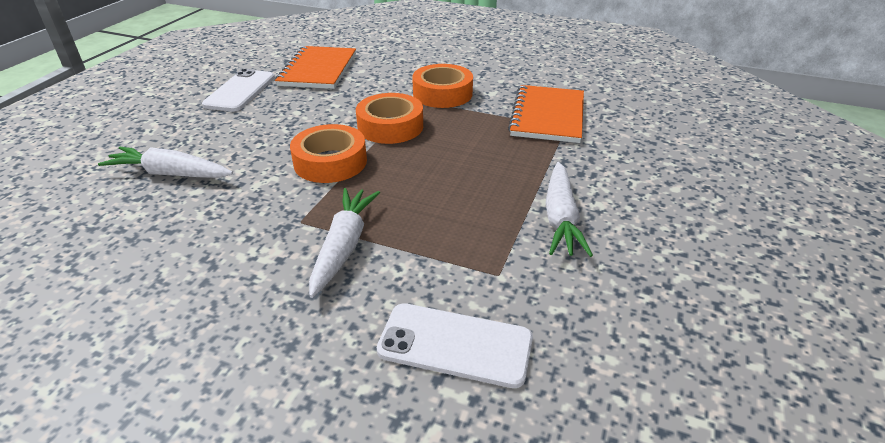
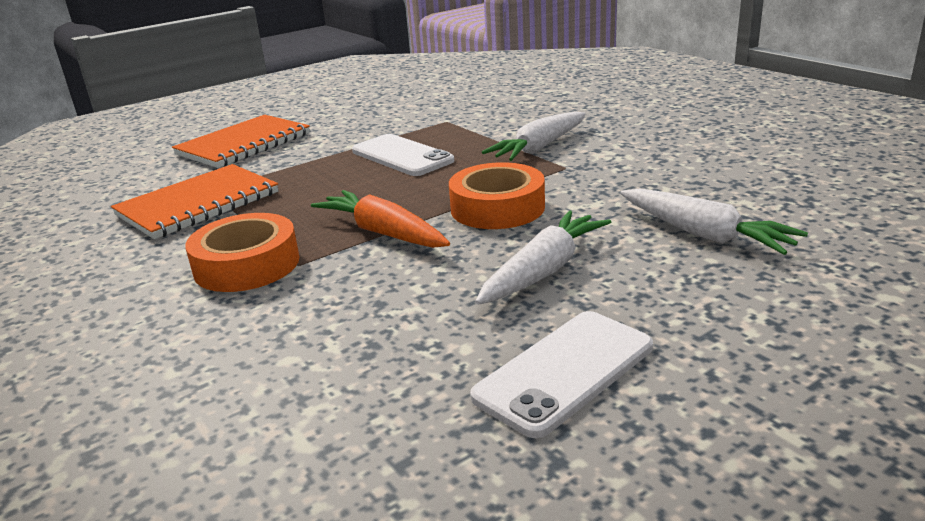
camera: 145 degrees left, 10 degrees down
(318, 70) = (363, 391): orange notebook -> orange notebook (244, 144)
(390, 126) = (383, 233): orange tape -> orange carrot
(455, 345) = (509, 105): white phone -> white phone (402, 156)
(560, 218) = (357, 135): white carrot -> white carrot (543, 271)

